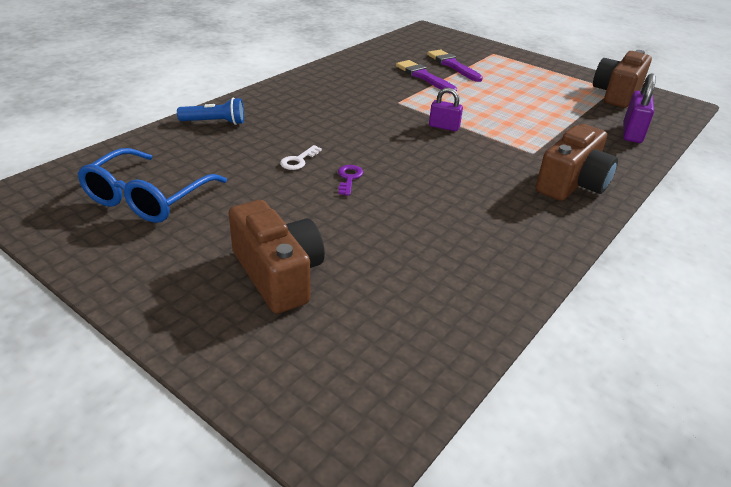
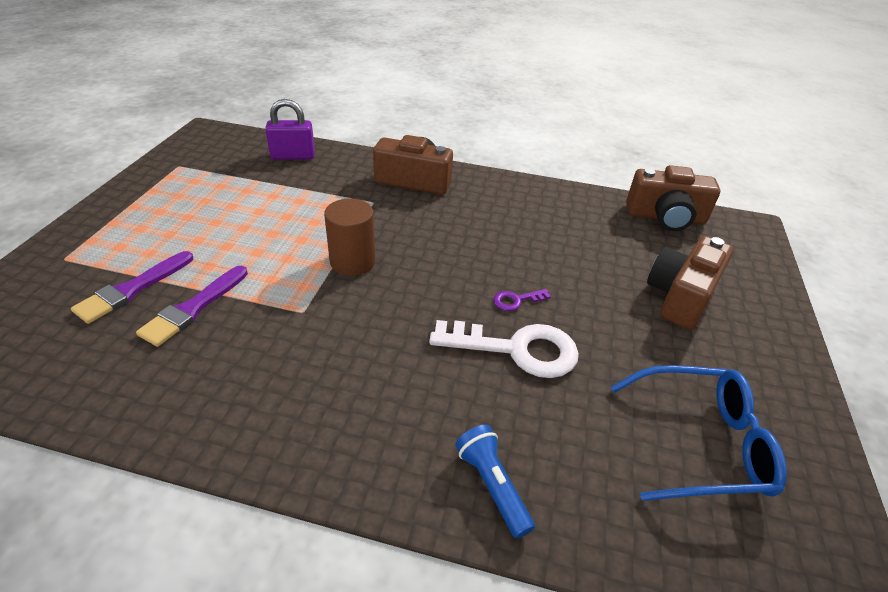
camera: 115 degrees left, 5 degrees up
(298, 160) = (516, 349): white key -> white key, size x2.26
(444, 127) = (352, 261): purple padlock -> brown cylinder
(617, 94) = (193, 163): brown camera -> brown camera (665, 217)

